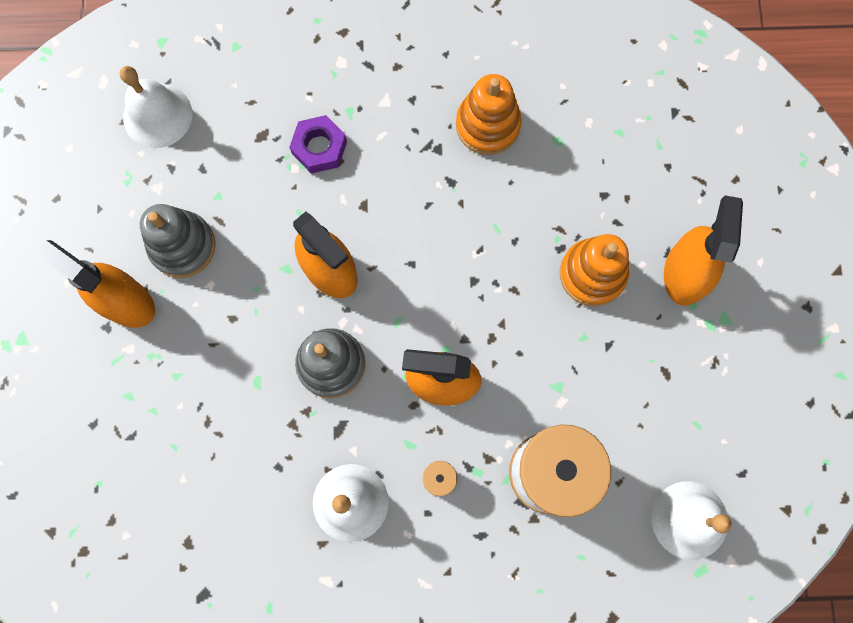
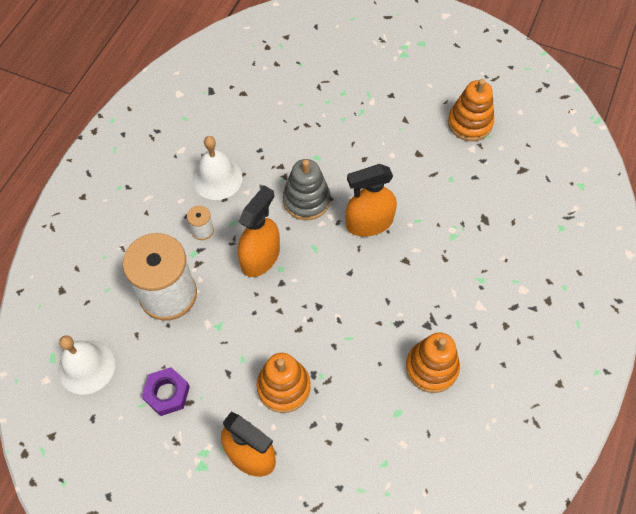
camera: 115 degrees right, 15 degrees down
(115, 205) = (469, 123): none -> orange stacking toy
(126, 302) = (402, 109): orange spray bottle -> none
(157, 115) = (524, 165): white bell -> none
(182, 246) = (425, 149): grey stacking toy -> none
(319, 148) = (460, 250): purple nut -> purple nut (167, 393)

